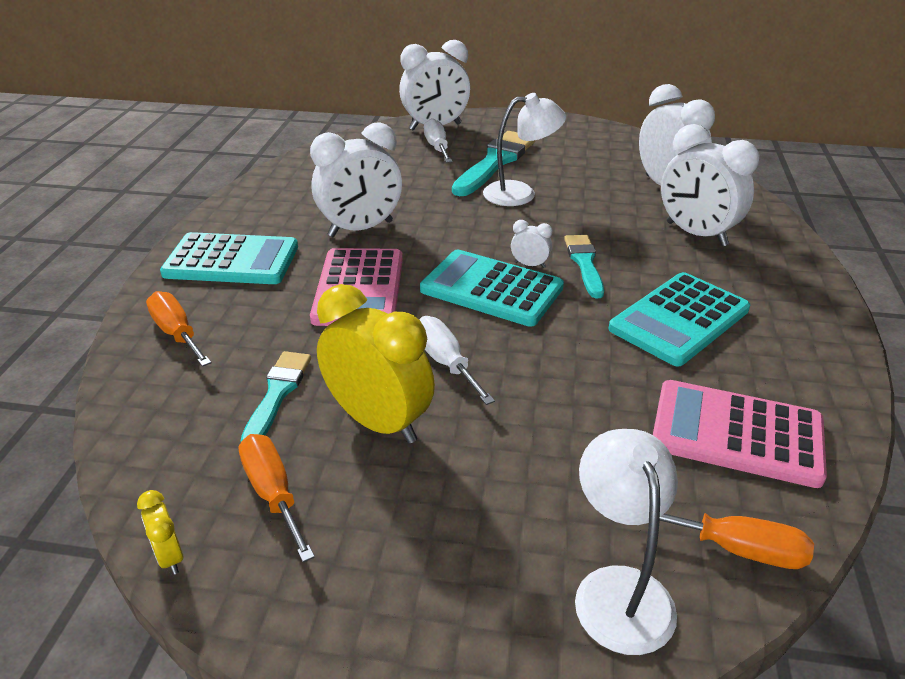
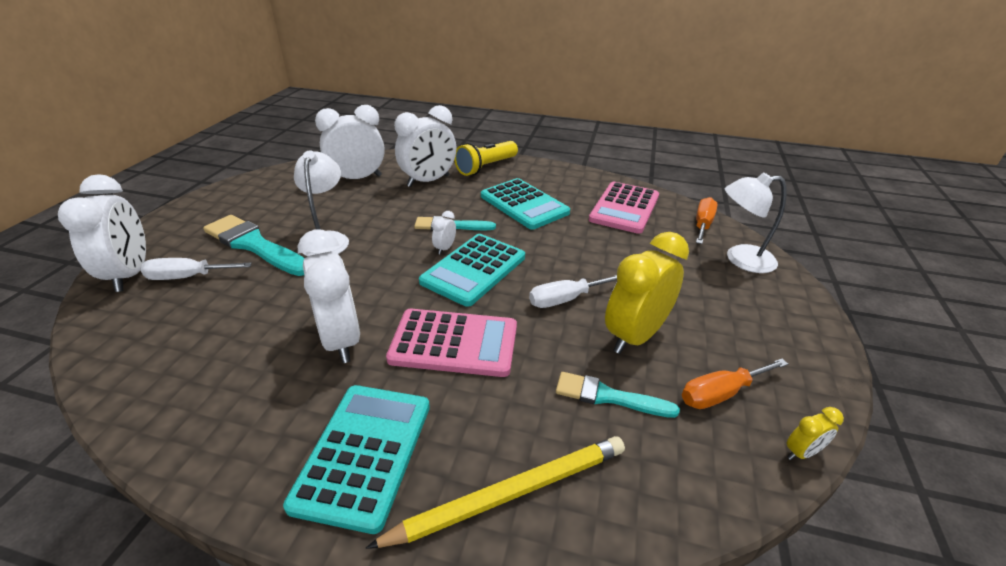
camera: 85 degrees left, 0 degrees up
(177, 333) = (510, 493): orange screwdriver -> yellow pencil
(781, 276) = (486, 167): none -> yellow flashlight

